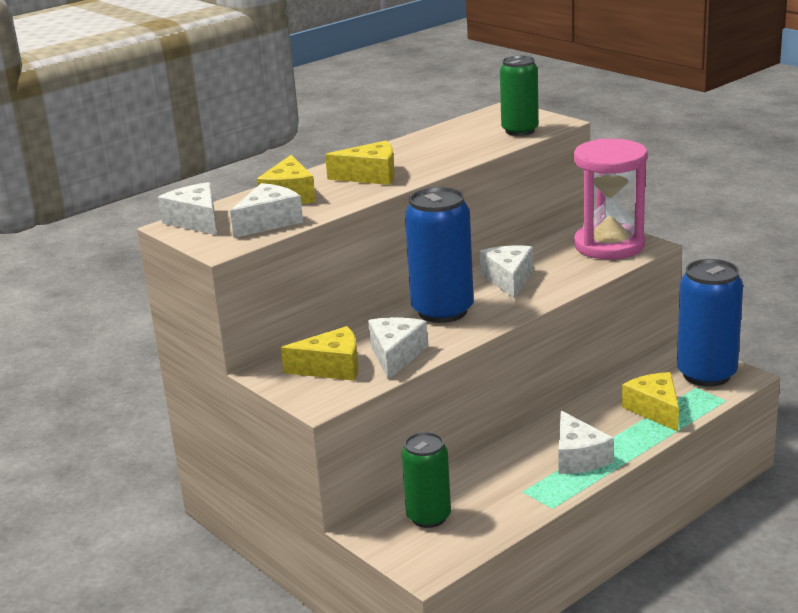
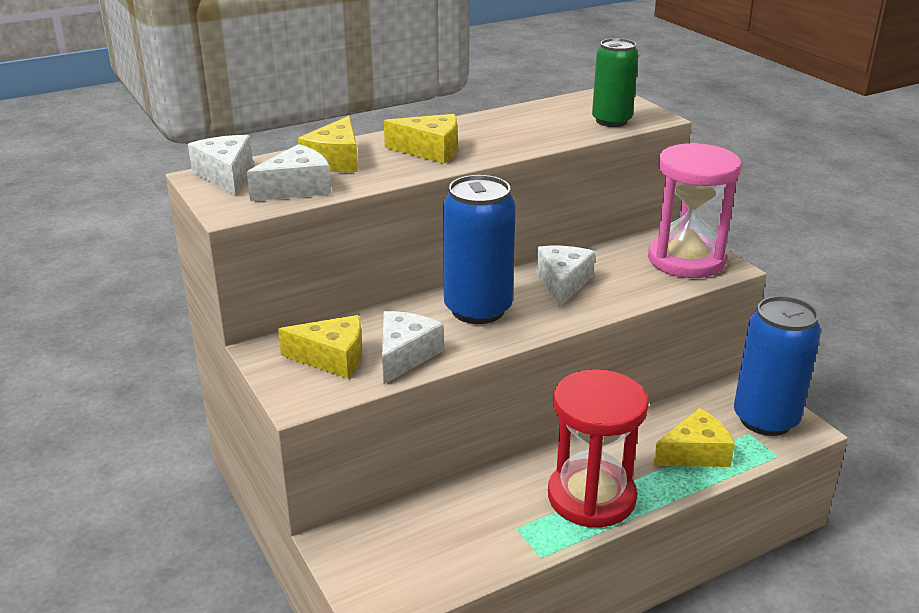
camera: 10 degrees right, 5 degrees up
(428, 517) = (404, 540): green can -> none
(578, 457) = (591, 497): white cheese -> red hourglass
(655, 410) = (695, 453): yellow cheese -> yellow cheese turned 75 degrees clockwise

